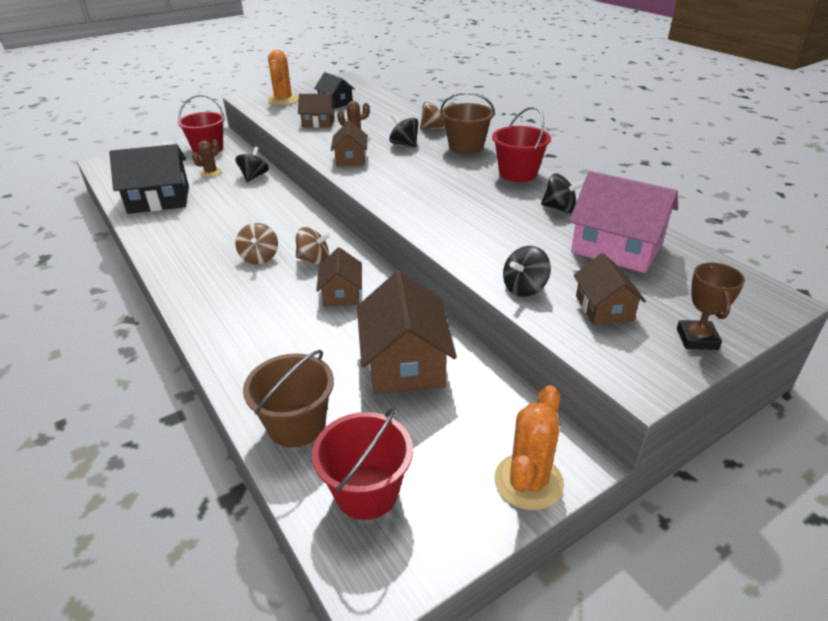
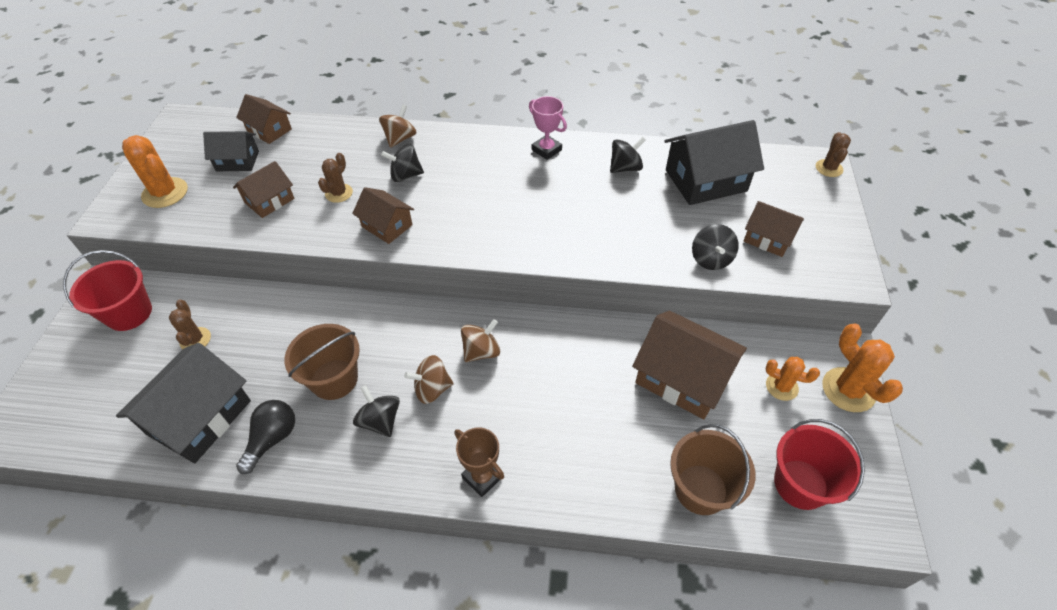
camera: 50 degrees left, 15 degrees up
(165, 226) = (272, 439): none -> black light bulb
(254, 176) = (258, 308): black spinning top -> black spinning top (380, 421)
(259, 257) = (432, 389): brown spinning top -> brown spinning top turned 135 degrees clockwise
(341, 293) = (554, 362): brown house -> brown house (269, 130)
(466, 147) = (462, 144): brown bucket -> brown bucket (334, 379)
(471, 429) = (781, 387): none -> orange cactus
(518, 173) = (546, 150): red bucket -> pink trophy
(617, 248) = (706, 180): pink house -> black house
(697, 339) = (832, 223): brown trophy -> brown trophy (482, 477)
(774, 306) = (829, 168): none -> brown cactus

